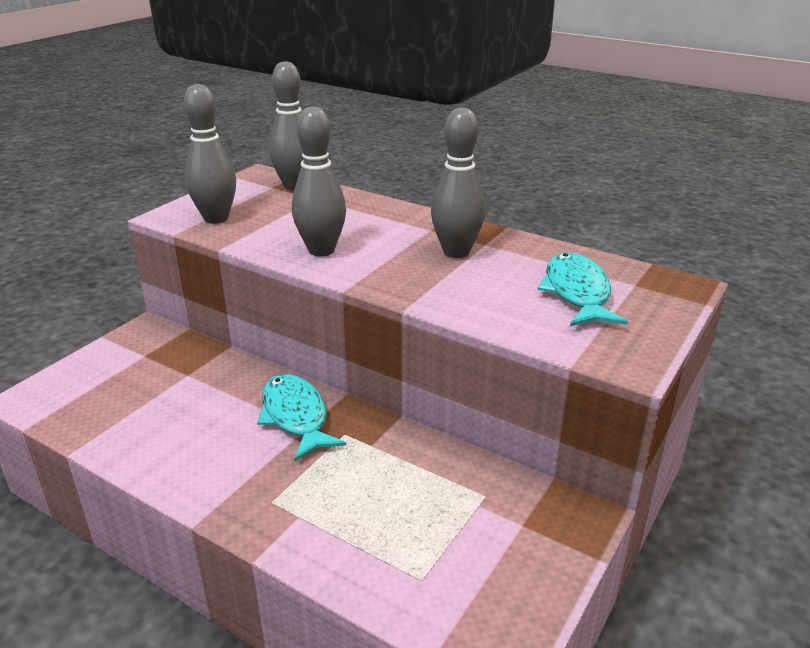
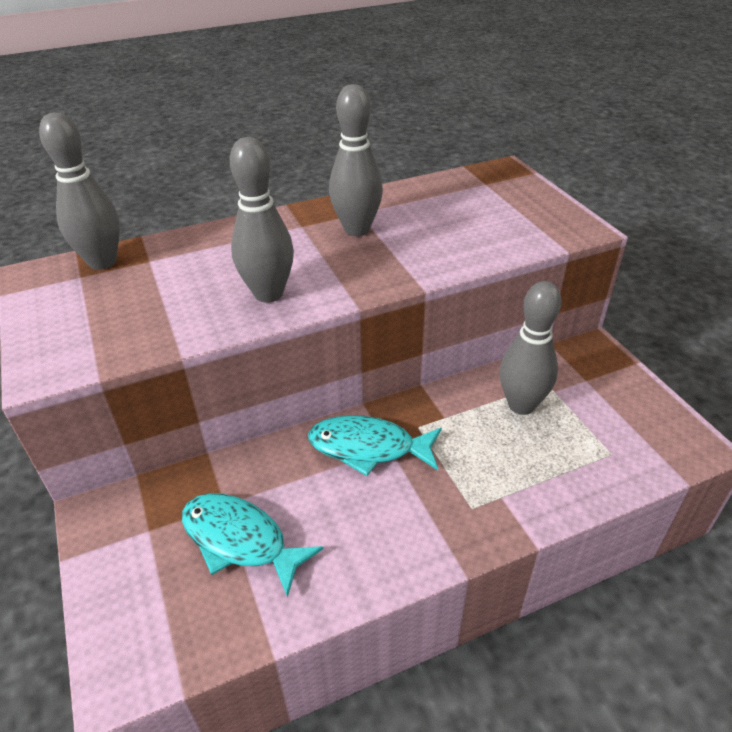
camera: 55 degrees left, 10 degrees up
(216, 218) = (104, 336): grey bowling pin -> grey bowling pin (521, 405)
(577, 293) = (475, 208): turquoise fish -> turquoise fish (240, 540)

